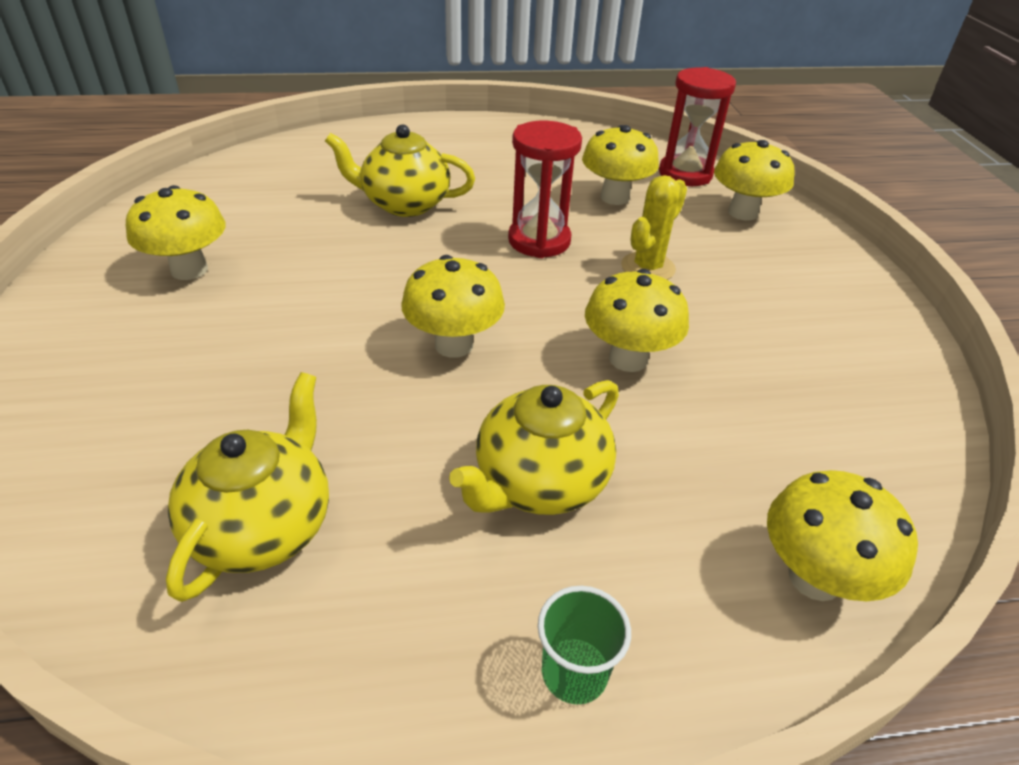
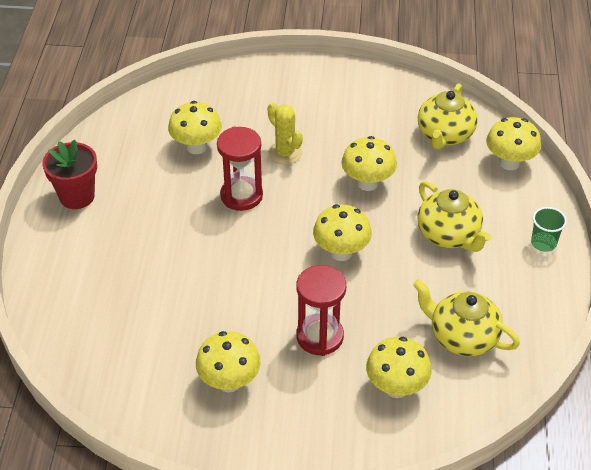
camera: 75 degrees left, 5 degrees up
(404, 204) = (171, 259): yellow teapot -> yellow teapot (444, 135)
(488, 137) = (77, 196): none -> red flower pot
(685, 174) = (175, 104): red hourglass -> red hourglass (320, 336)
(743, 212) = (234, 93): yellow mushroom -> yellow mushroom (396, 387)

